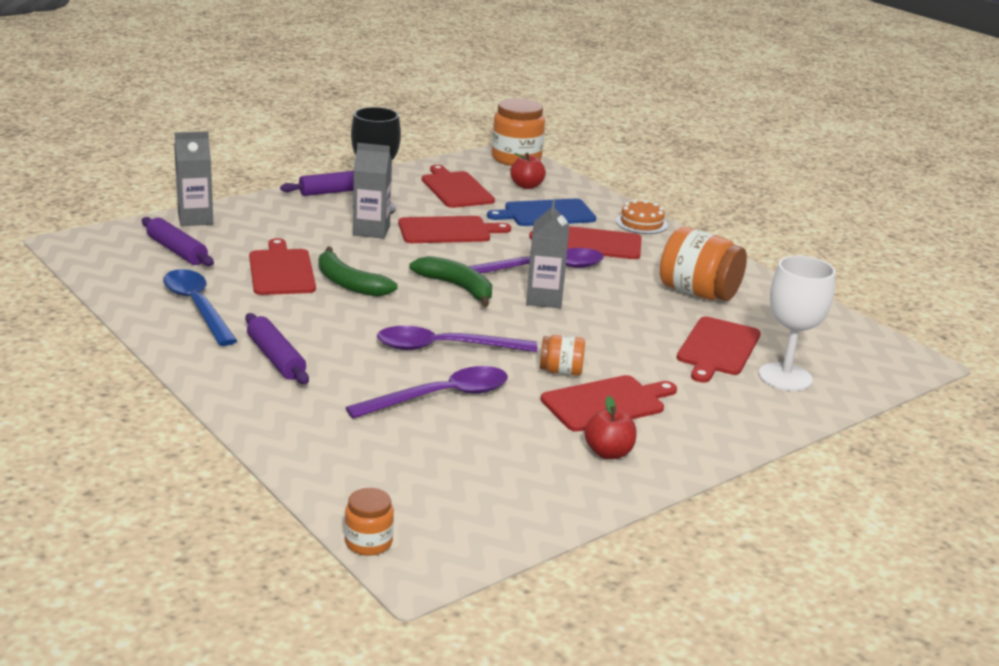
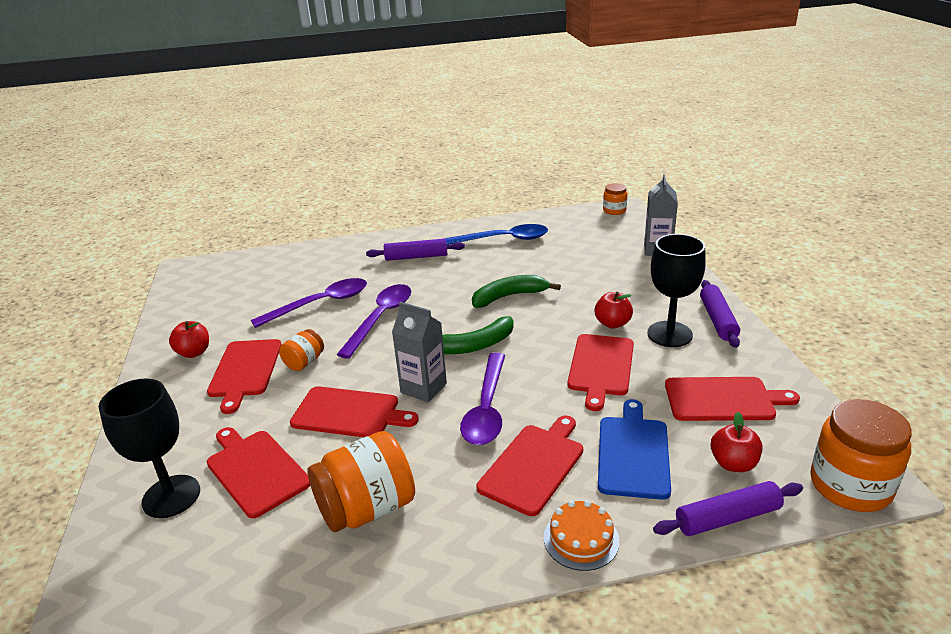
camera: 120 degrees right, 5 degrees up
(177, 251) = (597, 239): purple rolling pin -> purple rolling pin (727, 517)
(281, 271) = (546, 273): red cutting board -> red cutting board (349, 413)
(368, 542) = (218, 259): orange jar -> orange jar (614, 210)
(371, 231) = (612, 323): grey carton -> red apple
(440, 397) = (320, 304): purple spoon -> purple spoon turned 120 degrees counterclockwise
(785, 377) = (171, 496): white goblet -> black goblet

